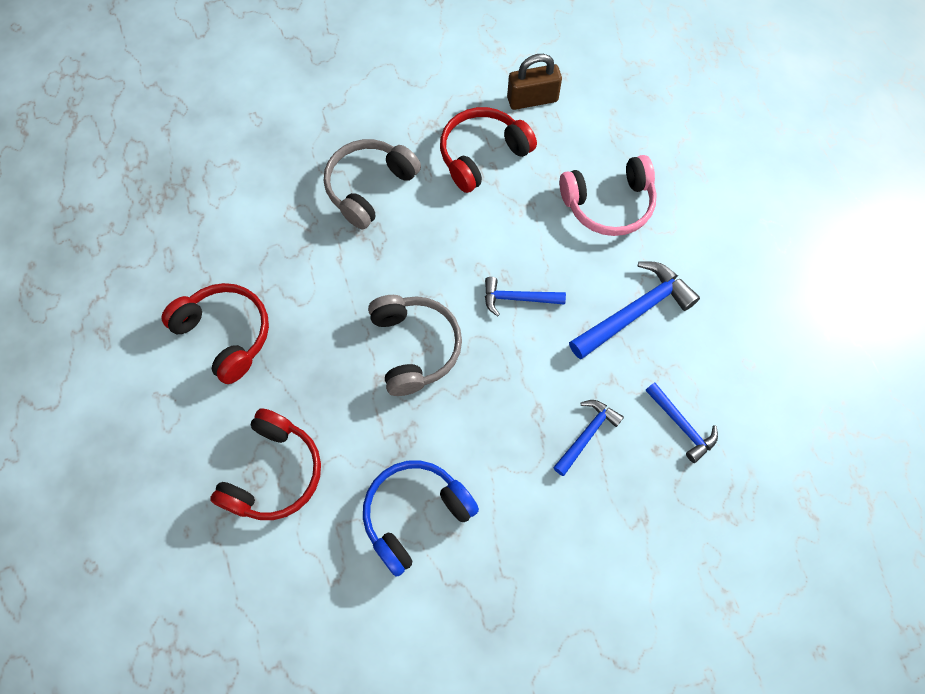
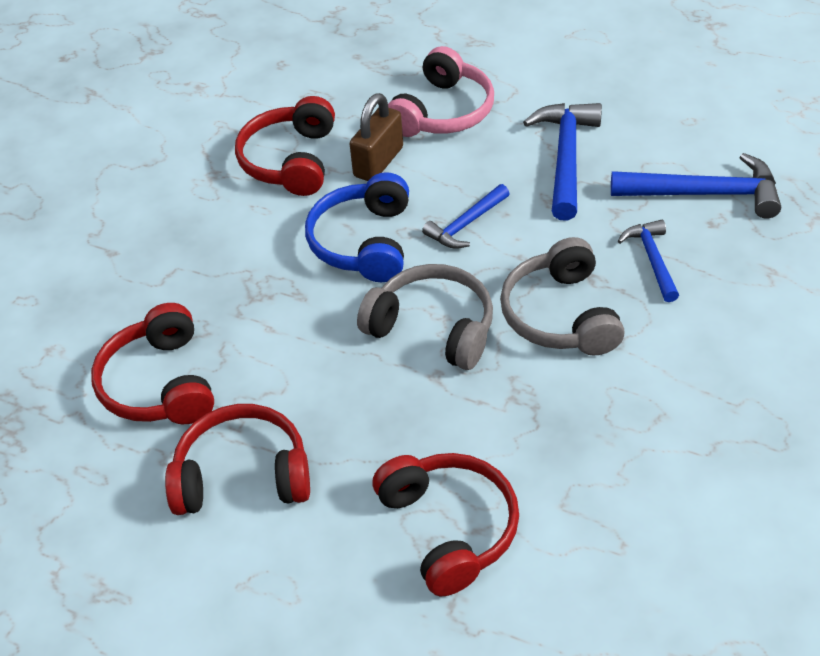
camera: 45 degrees left, 20 degrees down
(253, 237) = (159, 384): none -> red headphones
(369, 187) = (220, 259): grey headphones -> grey headphones (560, 315)
(415, 514) = (611, 434): blue headphones -> blue headphones (363, 242)
(532, 99) = (278, 96): brown padlock -> brown padlock (378, 162)
(682, 425) = (705, 194): blue hammer -> blue hammer, size x1.67

